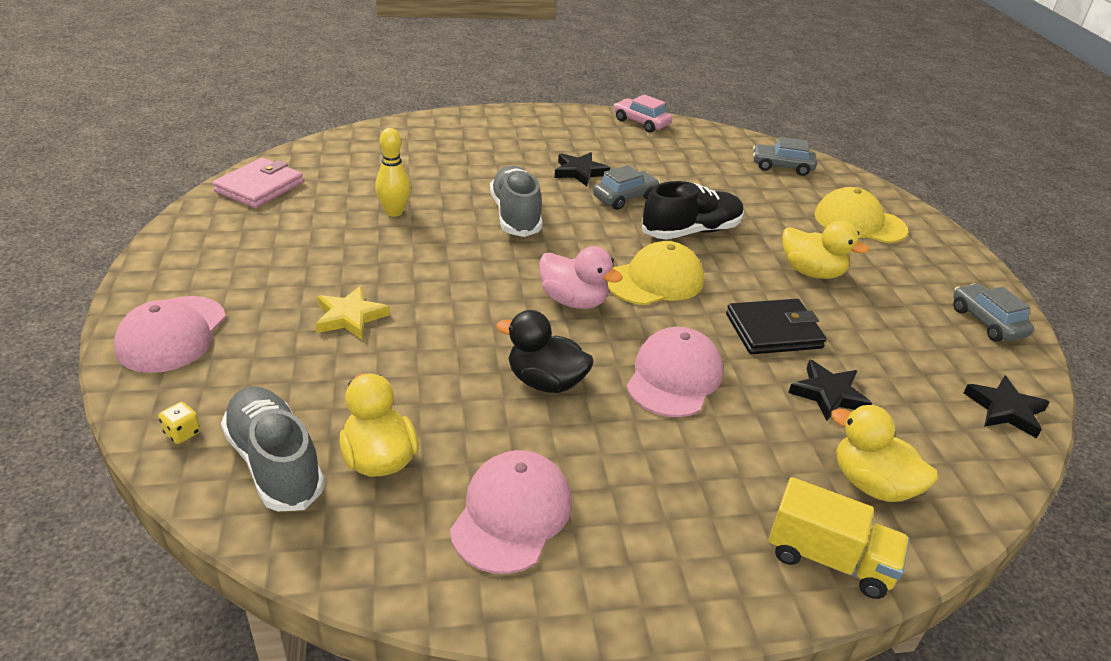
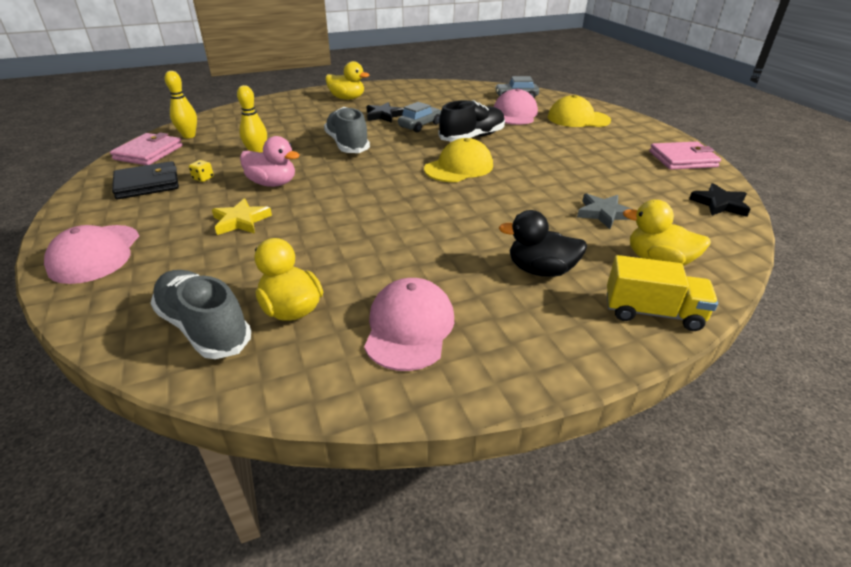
camera: 10 degrees left, 0 degrees up
(182, 433) = (118, 320): yellow dice -> yellow dice (203, 178)
(314, 167) = (189, 136): none -> yellow bowling pin
(545, 382) = (404, 238): black duck -> black duck (540, 270)
(574, 301) = (406, 187): pink duck -> pink duck (273, 183)
(641, 123) = (415, 85): pink car -> none
(674, 377) = (495, 220): pink cap -> pink cap (514, 114)
(773, 331) = (551, 184): black wallet -> black wallet (147, 184)
(811, 272) = (560, 148): yellow duck -> yellow duck (347, 98)
(828, 394) = (604, 213): black star -> grey star
(986, 322) = (682, 159): grey car -> pink wallet

